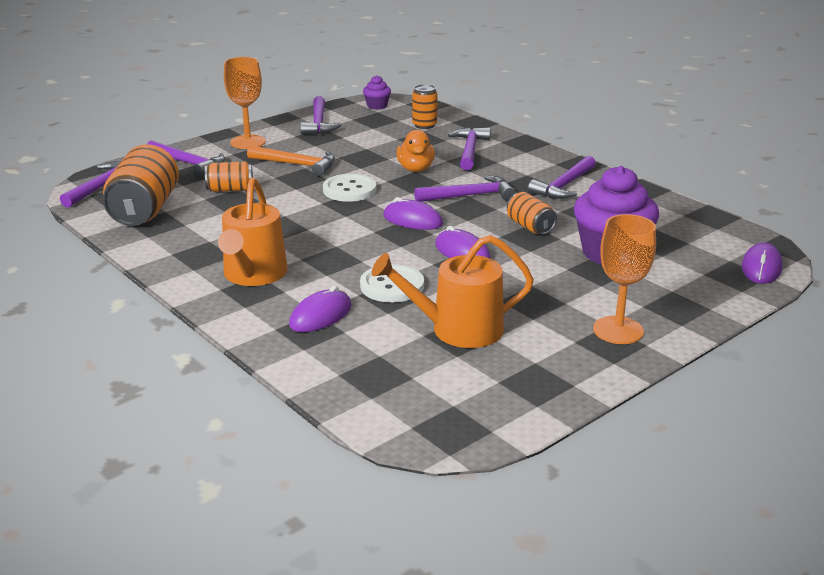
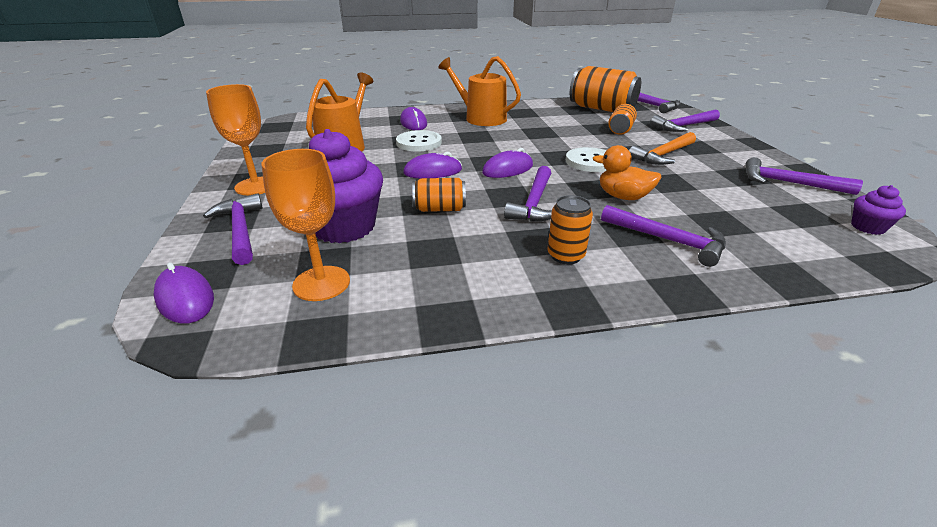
camera: 120 degrees right, 5 degrees up
(248, 142) = (731, 148): orange goblet -> orange goblet (321, 283)
(424, 125) = (777, 238): orange can -> orange can (565, 256)
(564, 186) = (512, 262): purple hammer -> purple hammer (240, 230)

